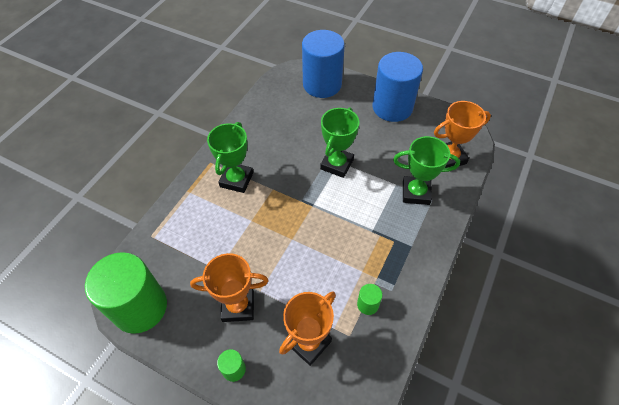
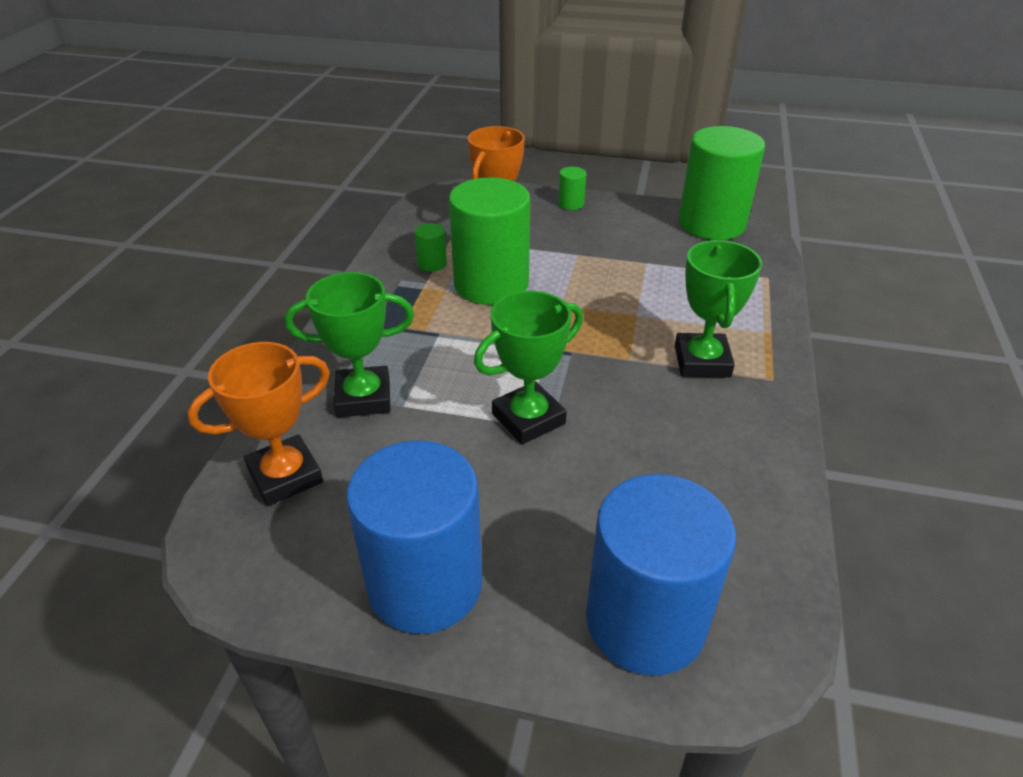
camera: 165 degrees right, 15 degrees down
(238, 306) = (596, 240): orange trophy -> none
(330, 270) = (491, 284): none -> green cylinder
(337, 164) = (528, 419): green trophy -> green trophy turned 45 degrees clockwise

